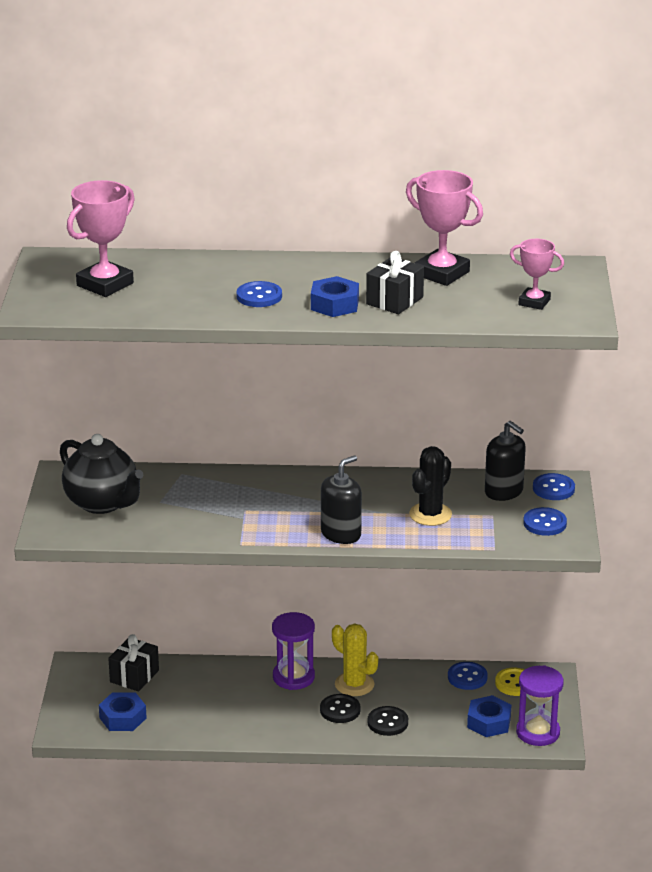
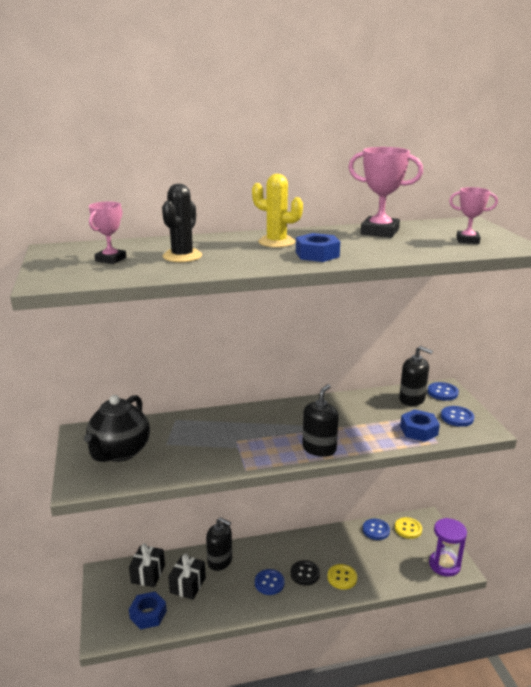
camera: 15 degrees left, 5 degrees down
(102, 503) = (120, 452): black teapot -> black teapot turned 75 degrees clockwise
(105, 284) = (110, 259): pink trophy -> pink trophy, size x0.61
(233, 677) = (220, 561): none -> black soap dispenser
(259, 296) = (250, 255): blue button -> blue button (269, 583)
(293, 677) = (262, 552): purple hourglass -> none
(354, 684) = (305, 550): yellow cactus -> yellow cactus (276, 242)
(387, 722) = (342, 577): black button -> yellow button
(394, 301) = (362, 248): black gift -> black gift (188, 585)
(430, 514) = (374, 423): black cactus -> black cactus (182, 256)
(489, 722) = (408, 563): blue nut -> blue nut (418, 430)

